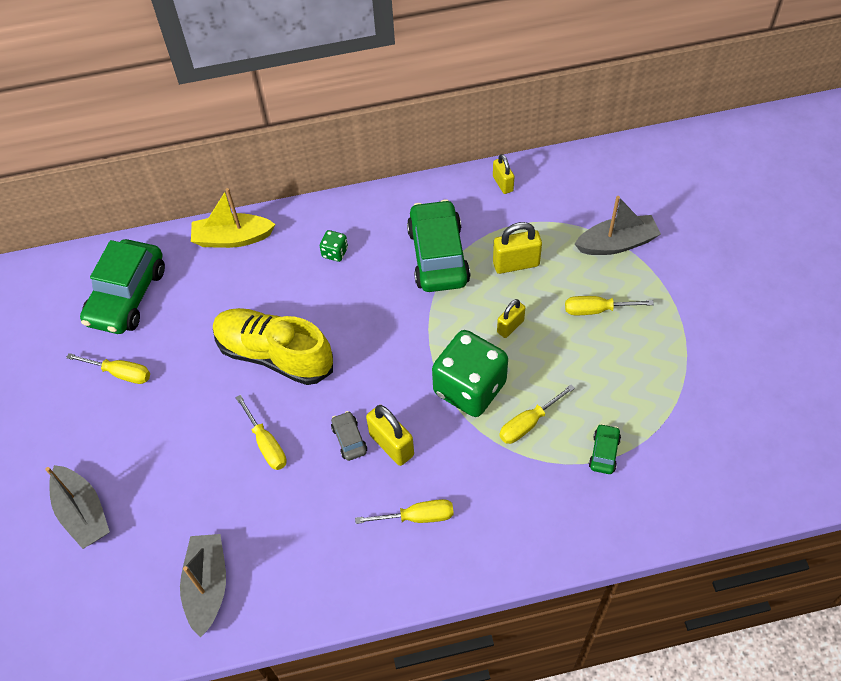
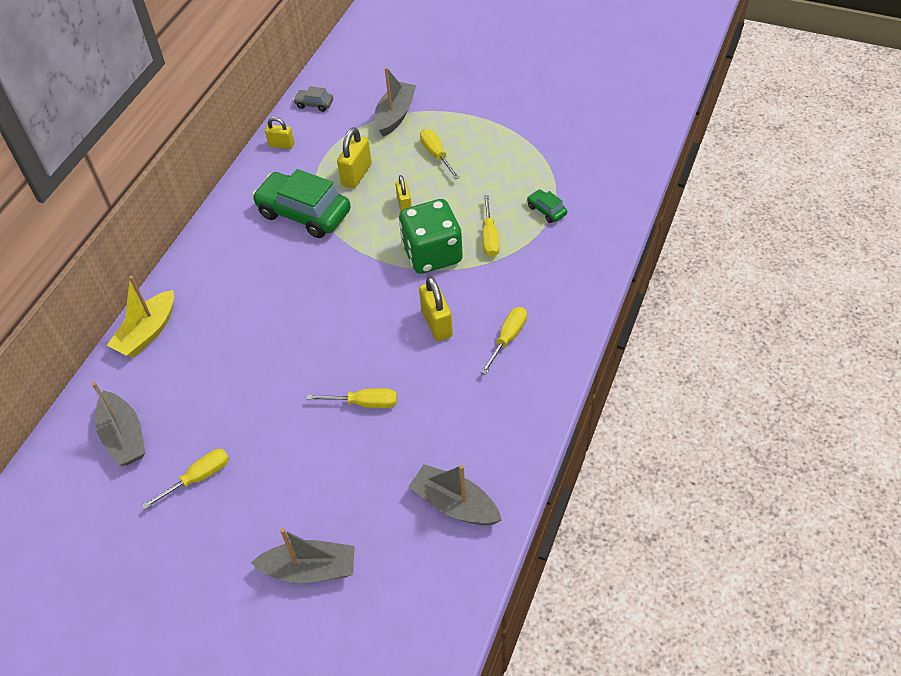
camera: 55 degrees left, 5 degrees down
(127, 296) = (124, 437): green car -> grey boat
(274, 355) = (289, 358): yellow shoe -> none
(335, 252) = (235, 272): green dice -> none
(349, 439) = (409, 347): grey car -> grey car (314, 104)
(391, 445) = (437, 323): yellow padlock -> yellow padlock turned 75 degrees clockwise
(596, 310) = (436, 154): yellow screwdriver -> yellow screwdriver turned 120 degrees clockwise

